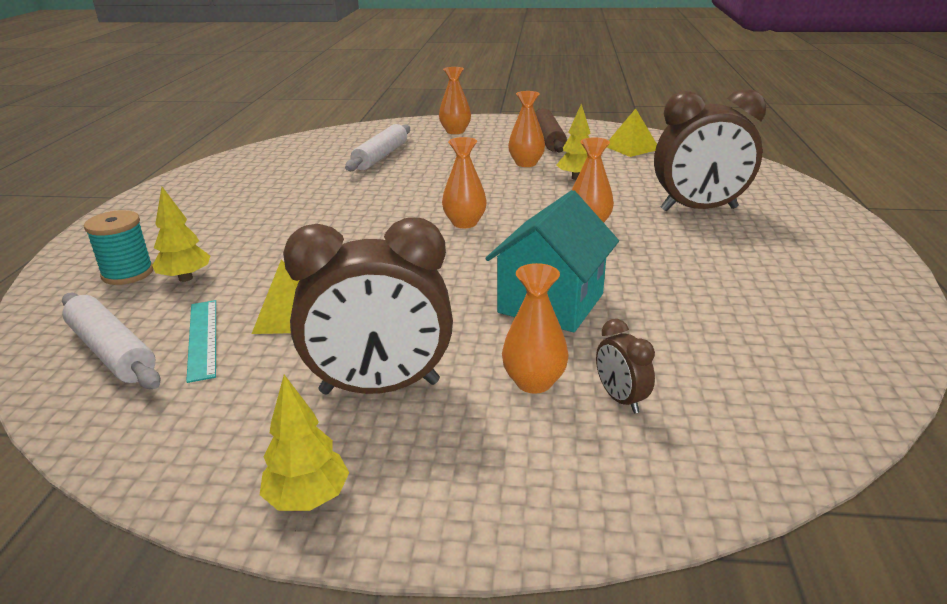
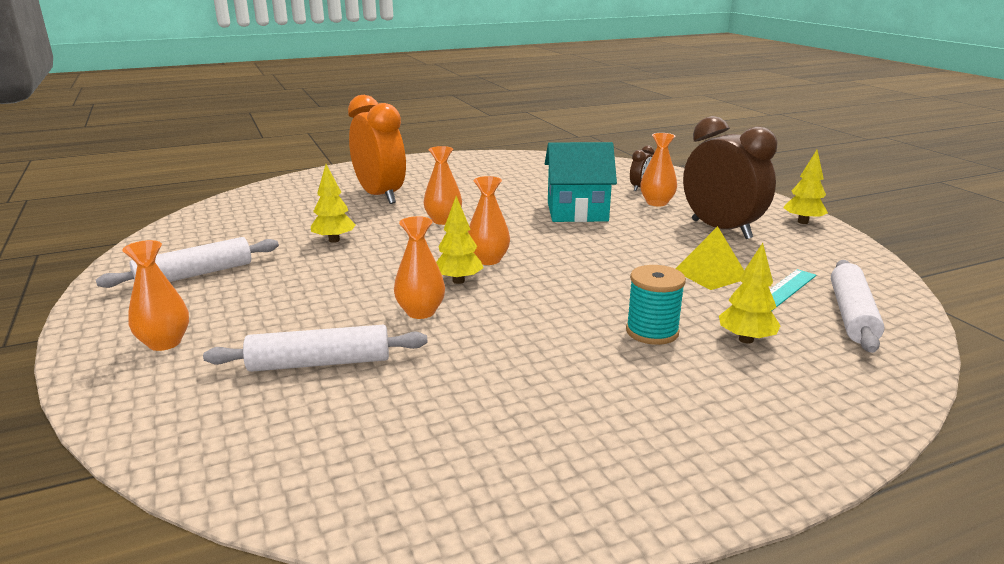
camera: 120 degrees left, 5 degrees down
(127, 273) = (792, 376): turquoise spool -> turquoise spool (652, 332)
(437, 205) = (458, 281): none -> yellow tree
(526, 163) = (300, 268): orange vase -> orange vase (420, 312)
(548, 139) = (195, 275): brown rolling pin -> white rolling pin
(631, 147) = (219, 233): yellow pyramid -> none
(699, 209) = (380, 196): brown clock -> orange clock

